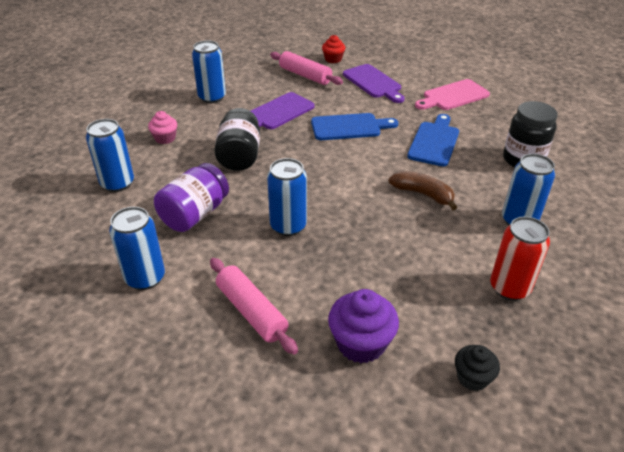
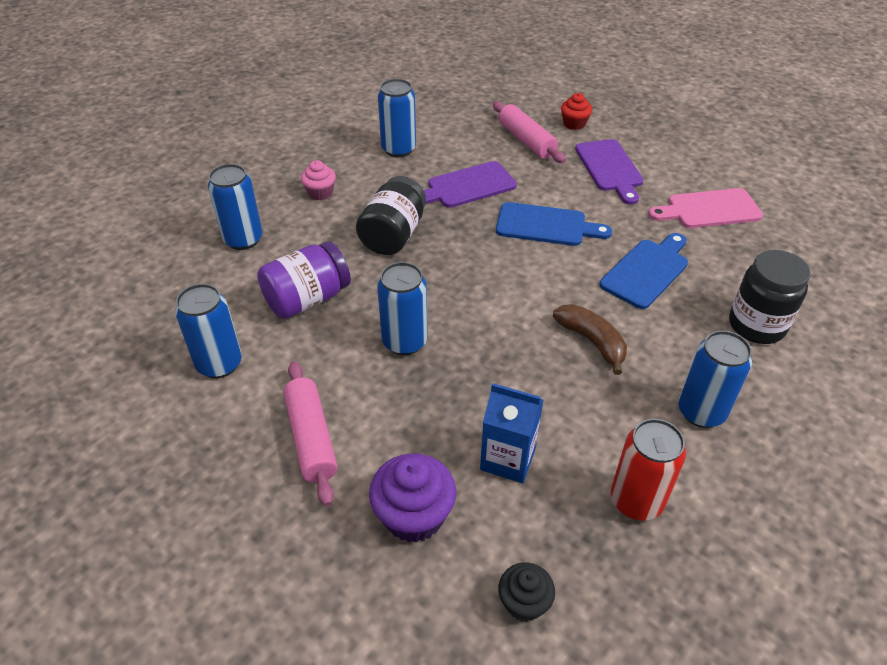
camera: 20 degrees right, 5 degrees up
(407, 285) = (508, 459): none -> blue carton

